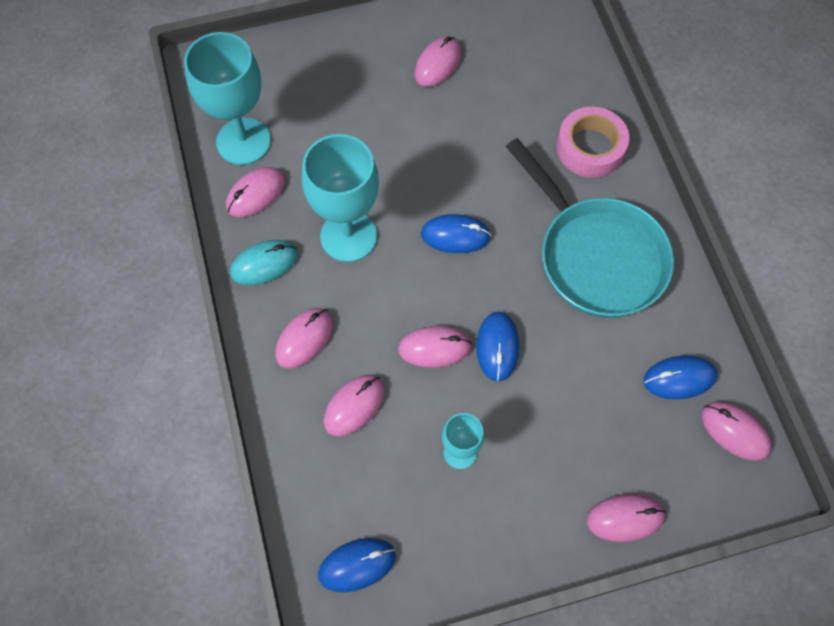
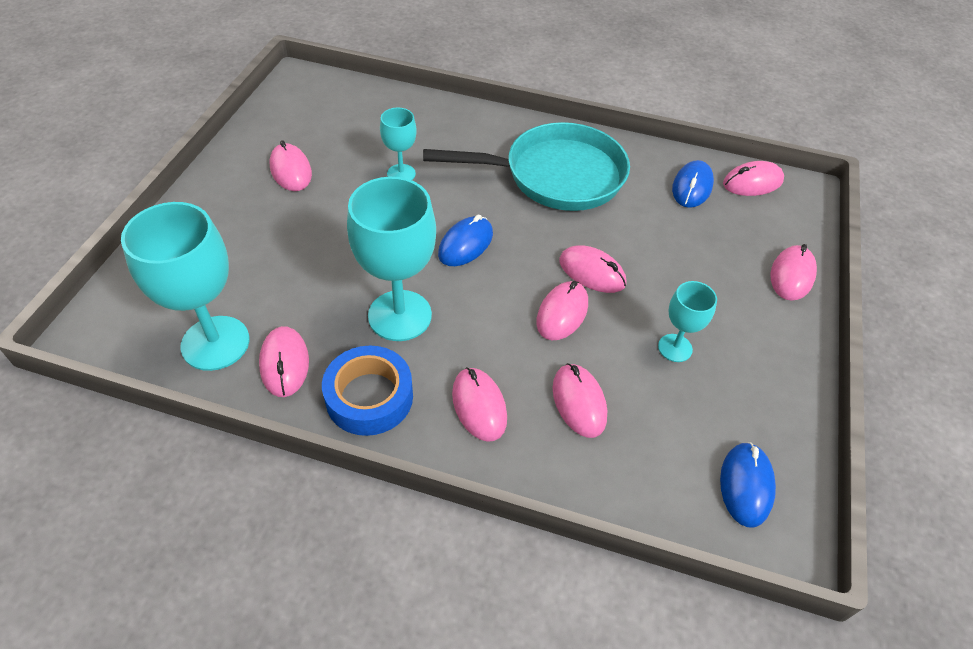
camera: 60 degrees left, 15 degrees down
(264, 264) = (369, 397): turquoise mouse -> blue tape
(497, 347) = (592, 272): blue mouse -> pink mouse
(498, 140) = (401, 174): none -> turquoise goblet
(590, 148) = (460, 131): pink tape -> none

